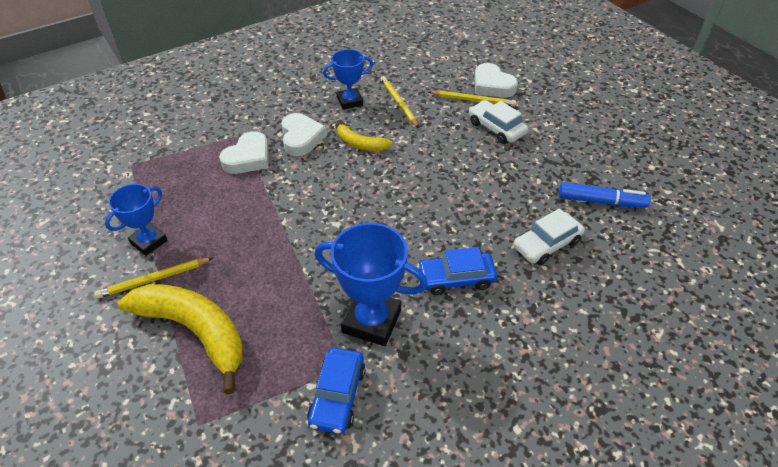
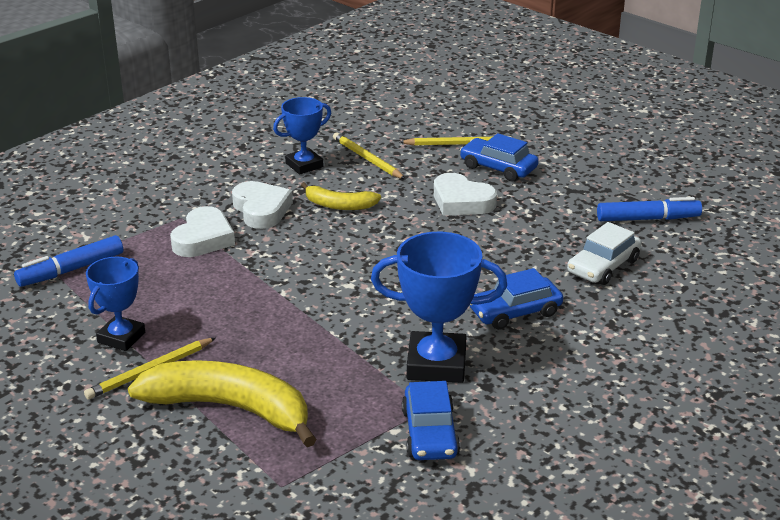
camera: 15 degrees left, 15 degrees down
(144, 170) = (71, 270): none -> blue marker
(492, 85) = (474, 127): white heart -> white heart (461, 201)
(496, 128) = (498, 168): white car -> blue car

